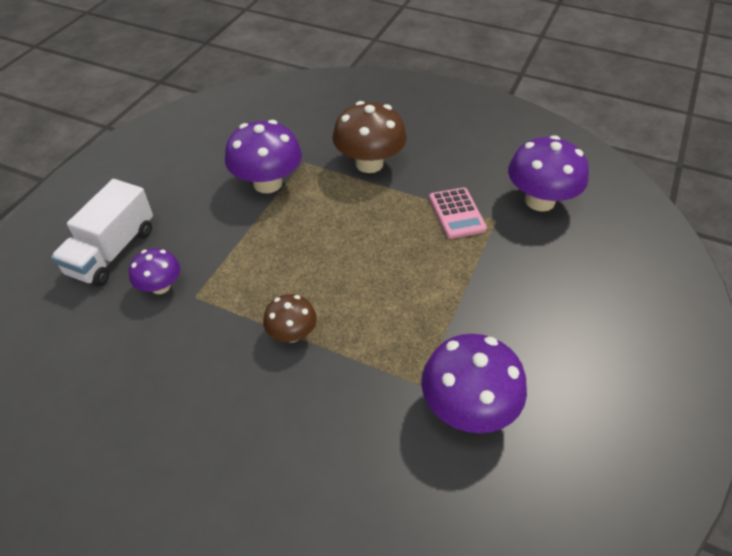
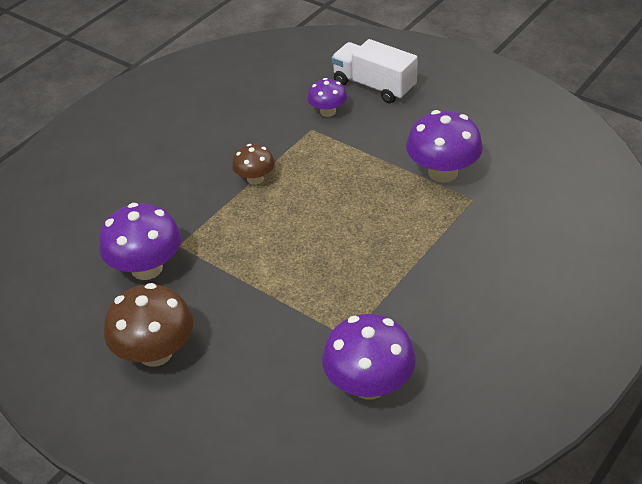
camera: 105 degrees right, 5 degrees down
(369, 163) = (462, 248): brown mushroom -> brown mushroom (155, 353)
(457, 213) = (366, 306): pink calculator -> none

